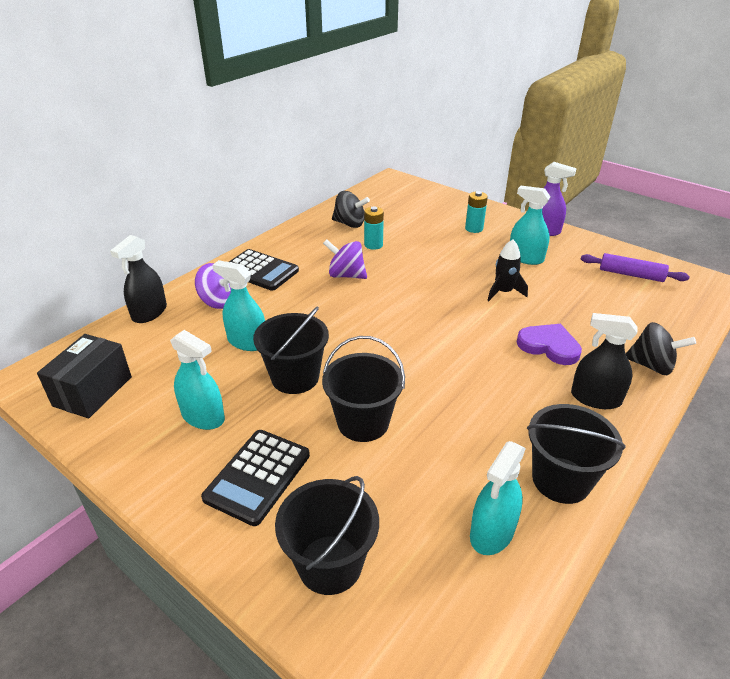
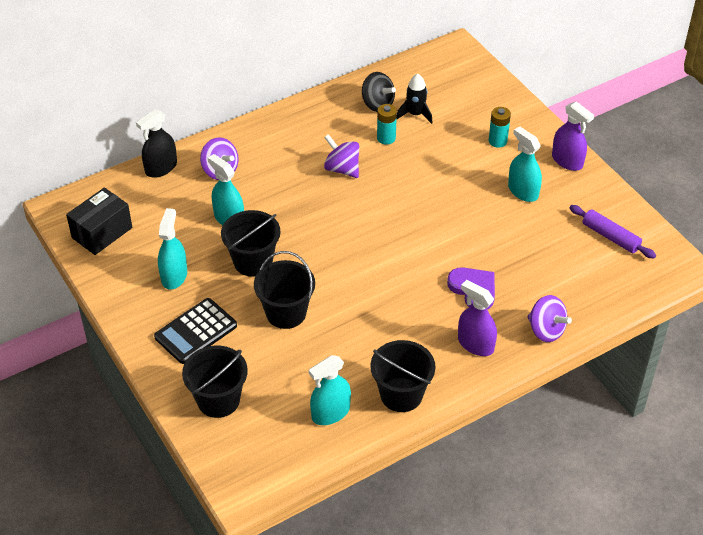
camera: 20 degrees right, 10 degrees up
(203, 416) = (174, 276): turquoise spray bottle -> turquoise spray bottle turned 135 degrees counterclockwise
(260, 271) = (268, 144): black calculator -> none
(503, 292) = (473, 225): black rocket -> black rocket (415, 114)
(595, 398) = (475, 344): black spray bottle -> purple spray bottle
(651, 365) = (546, 330): black spinning top -> purple spinning top

